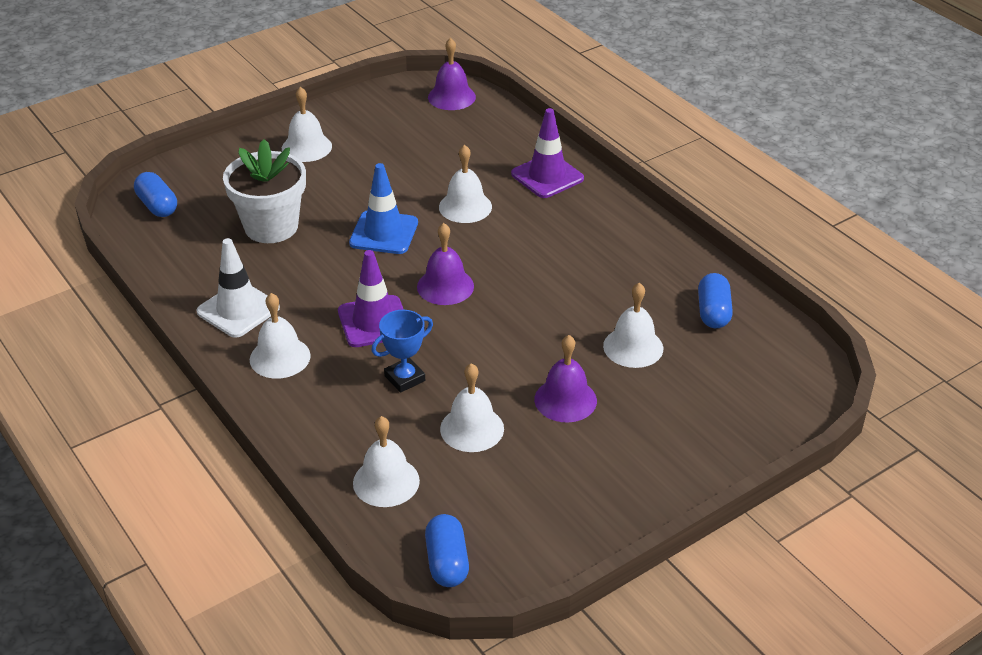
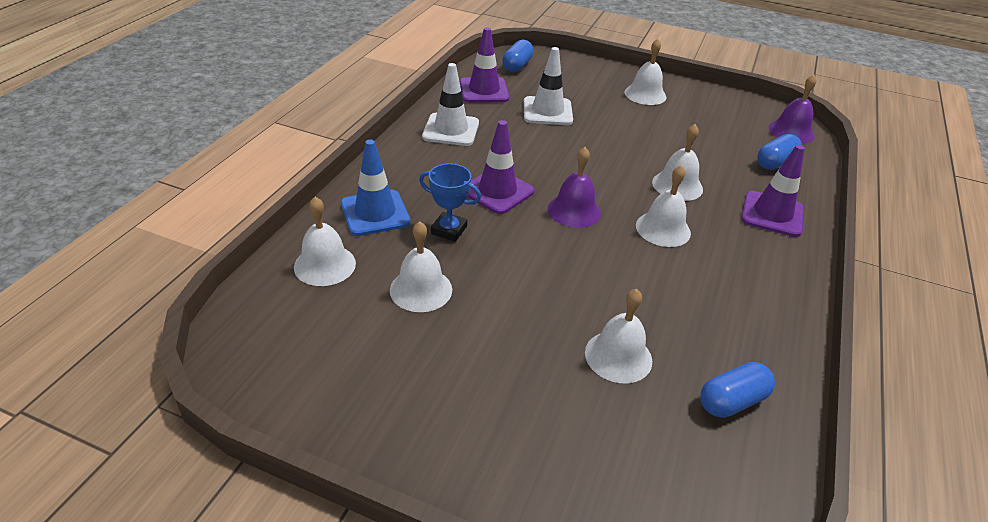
camera: 55 degrees right, 0 degrees up
(184, 253) = (484, 90): none -> purple traffic cone
(271, 227) = (547, 111): white flower pot -> white traffic cone
(280, 357) = (419, 164): white bell -> white bell (663, 229)
(384, 233) = (599, 159): blue traffic cone -> blue traffic cone (375, 213)
(447, 562) = (250, 336): blue capsule -> blue capsule (775, 162)
(565, 400) = (504, 335): purple bell -> none

